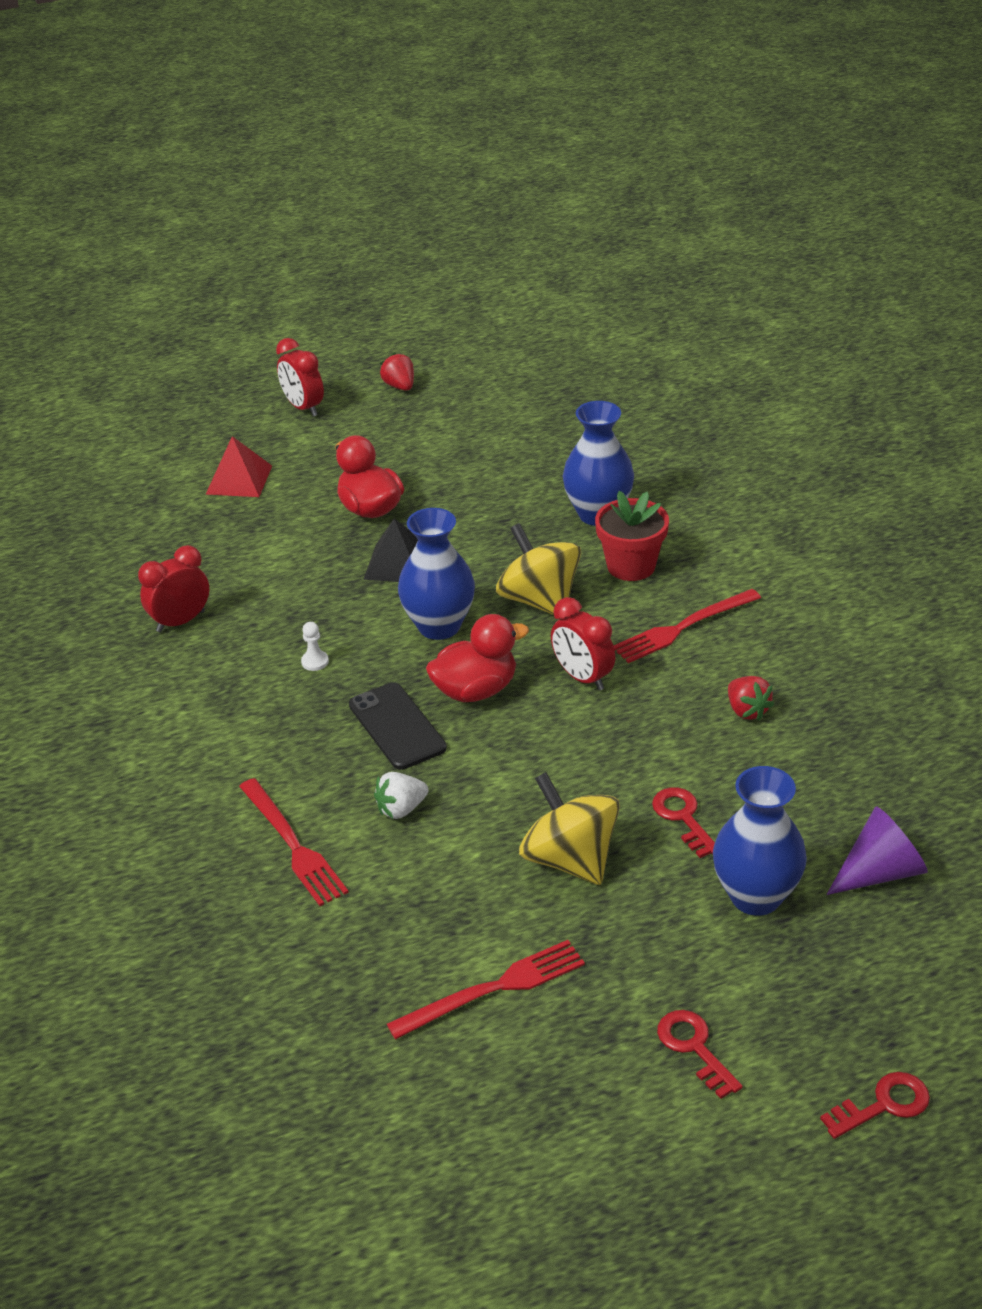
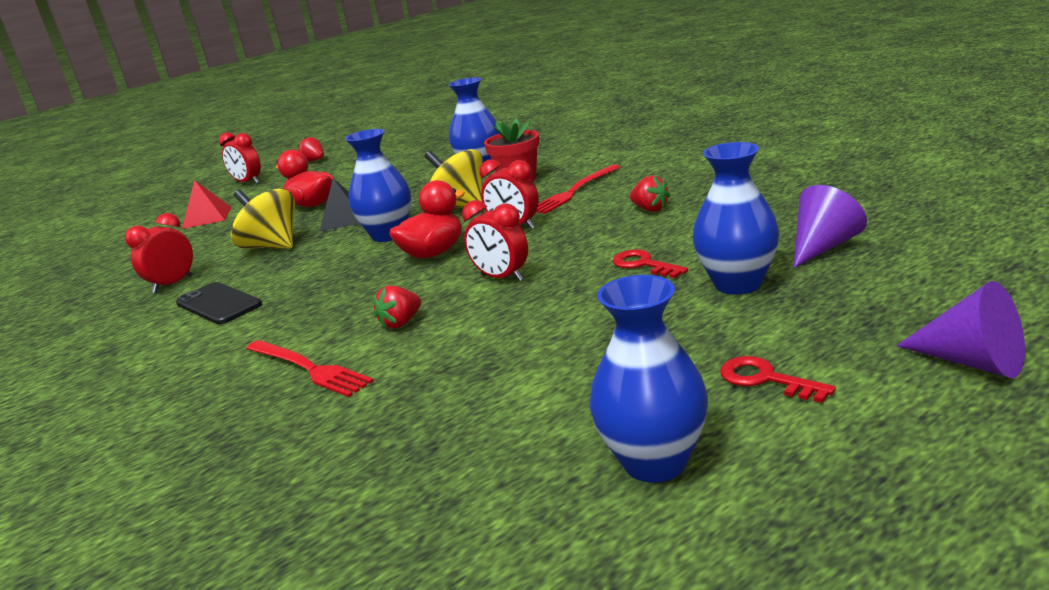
camera: 15 degrees left, 15 degrees down
(315, 662) = (294, 274): white pawn -> none
(397, 726) = (377, 285): black phone -> black phone (219, 304)
(401, 809) = (401, 323): white strawberry -> red strawberry
(493, 989) = (547, 399): red fork -> none
(529, 774) = (502, 278): none -> red clock
(546, 1106) = (655, 462): none -> blue vase
(570, 859) = (566, 308): yellow spinning top -> yellow spinning top (272, 247)
(883, 1105) = (972, 361): red key -> purple cone

